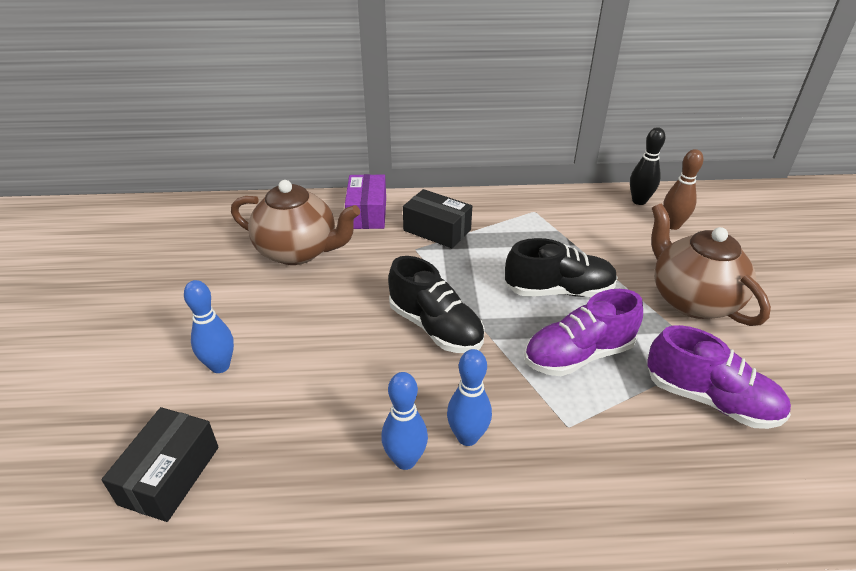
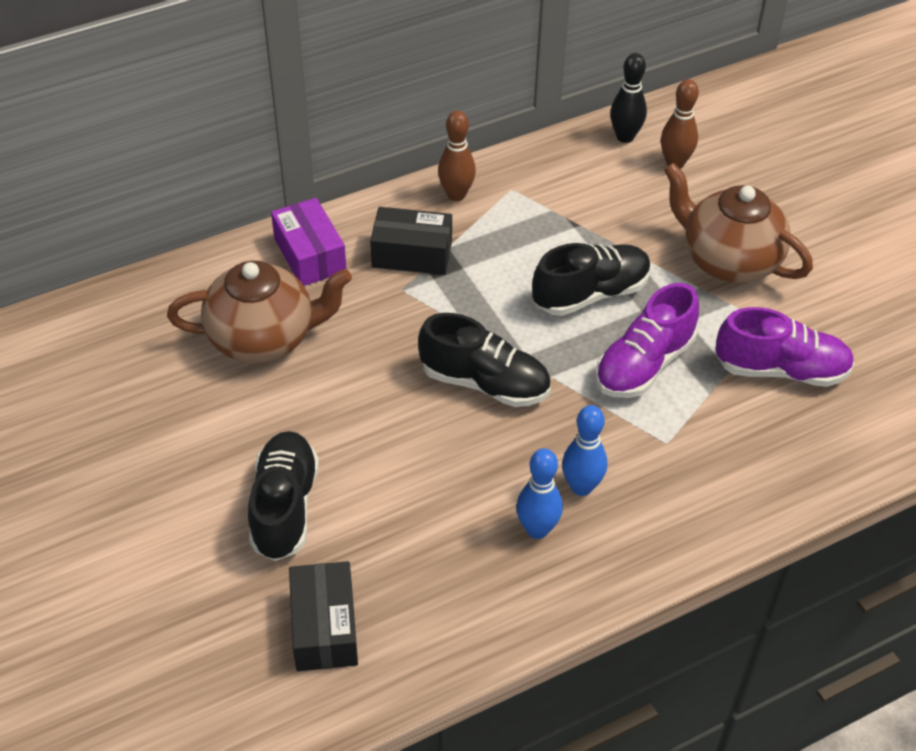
camera: 25 degrees left, 10 degrees up
(220, 366) = (284, 507): blue bowling pin -> black shoe
(492, 205) = (456, 195): none -> brown bowling pin

